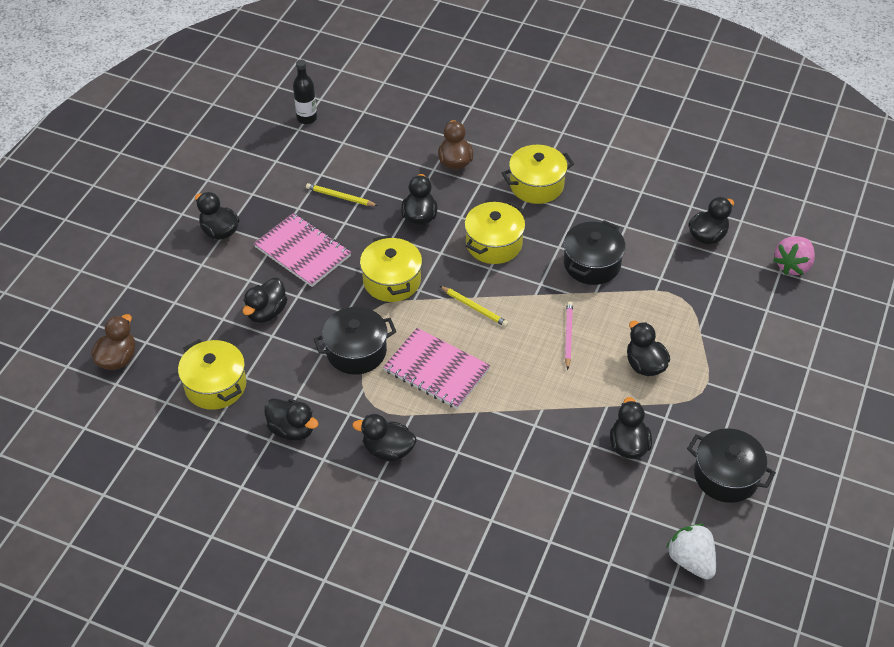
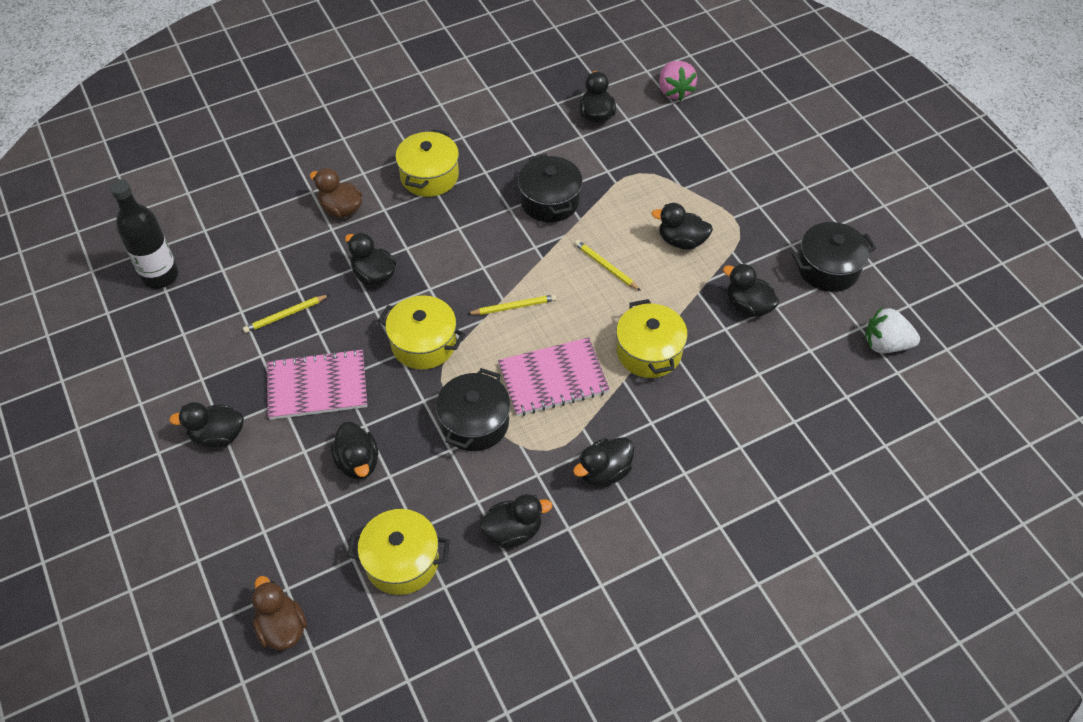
camera: 50 degrees left, 5 degrees up
(307, 118) = (160, 276): black bottle -> black bottle, size x1.51
(494, 244) = (460, 247): yellow pot -> yellow pot (649, 352)
(568, 336) = (606, 267): pink pencil -> yellow pencil

